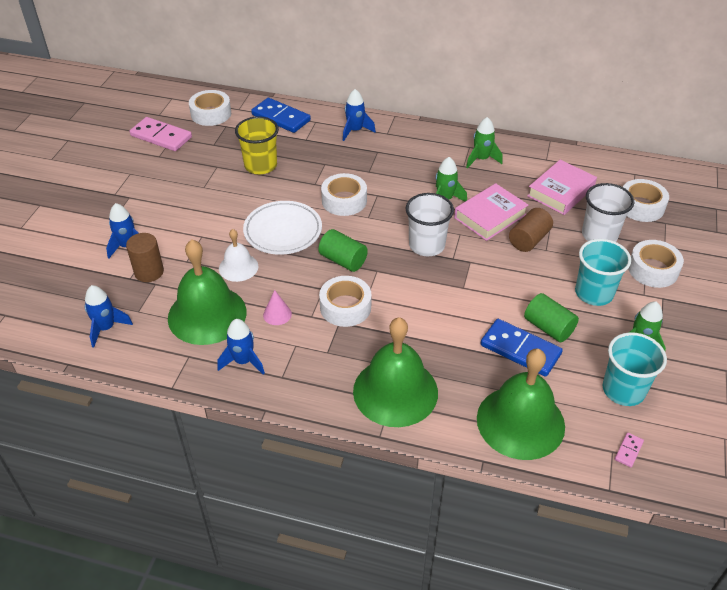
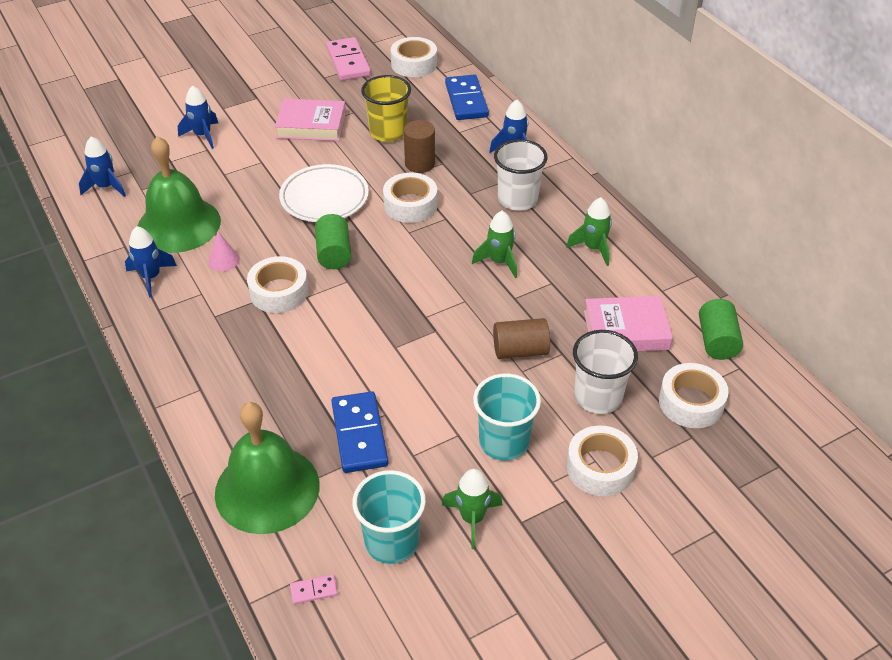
camera: 45 degrees right, 0 degrees up
(149, 272) = (188, 165): brown cylinder -> brown cylinder (420, 164)
(238, 267) = (251, 204): white bell -> none
(395, 391) = (215, 385): green bell -> none
(426, 245) = (420, 290): white cup -> white cup (517, 199)
(490, 216) = (517, 305): pink book -> pink book (311, 125)
(548, 327) = (413, 437): green cylinder -> green cylinder (717, 341)

